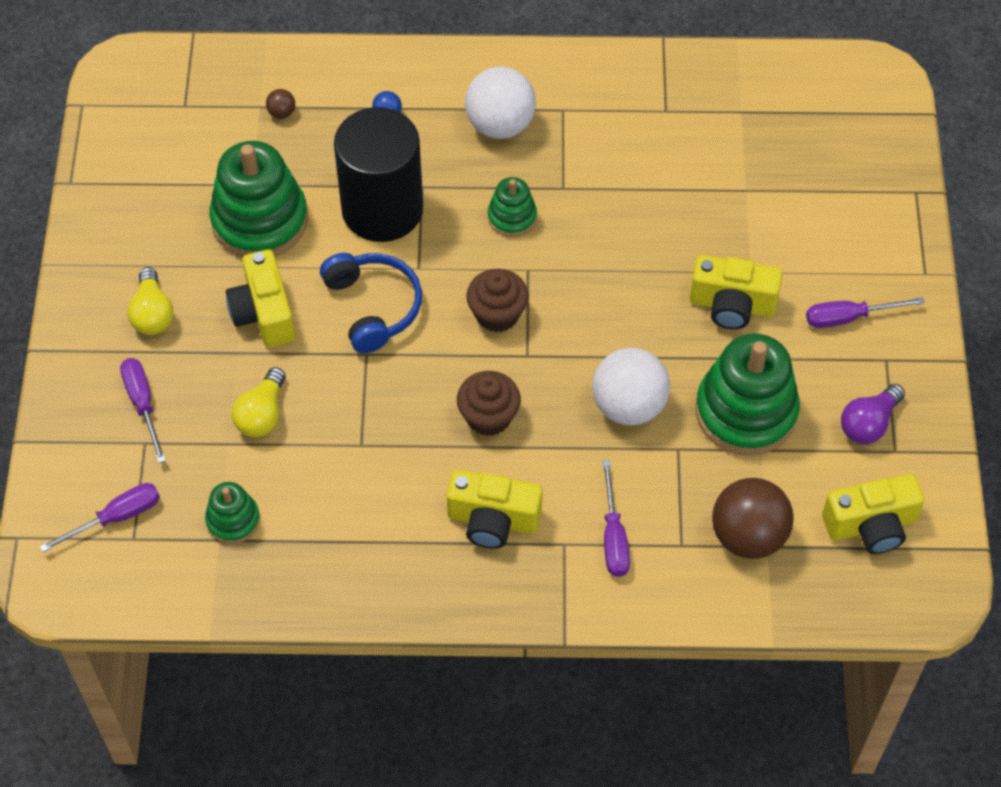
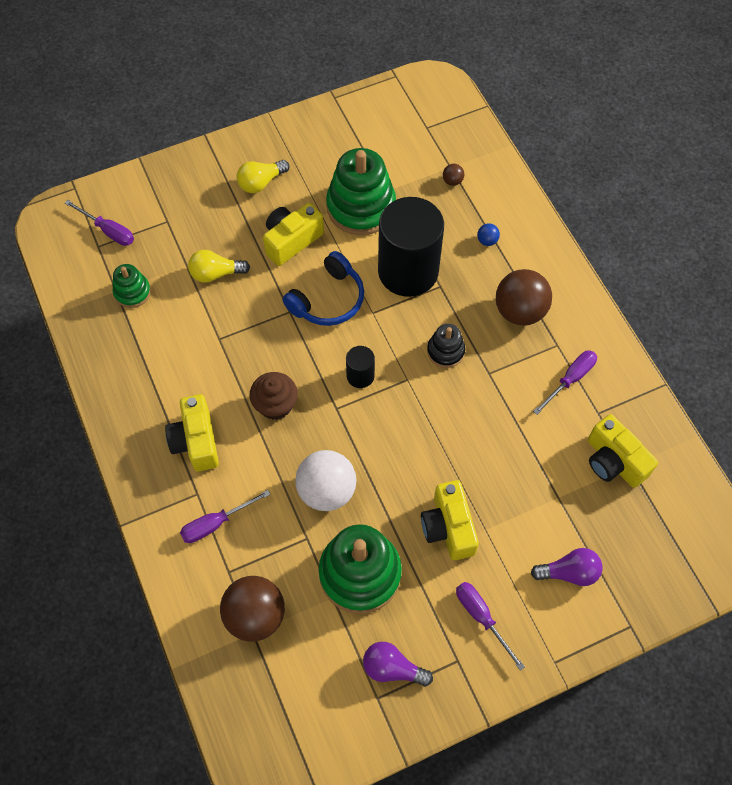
camera: 65 degrees right, 5 degrees up
(143, 404) = (193, 207): purple screwdriver -> purple screwdriver (570, 379)
(497, 314) = (360, 376): brown cupcake -> black cylinder
(500, 125) = (520, 311): white ball -> brown ball
(512, 217) = (445, 351): green stacking toy -> black stacking toy
(834, 218) = (569, 572): none -> purple light bulb
(871, 525) = (302, 703): yellow camera -> yellow camera (613, 461)

